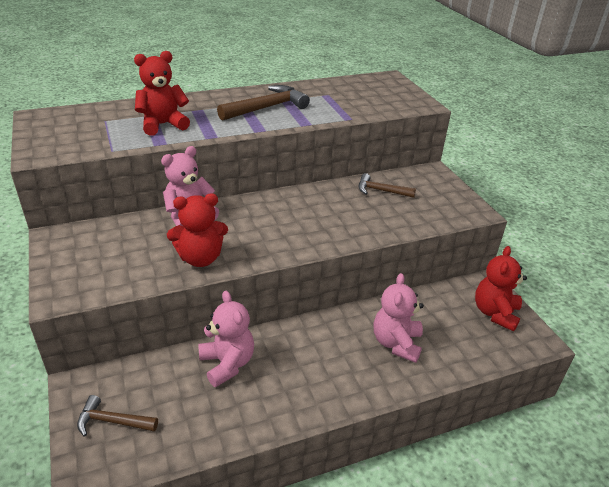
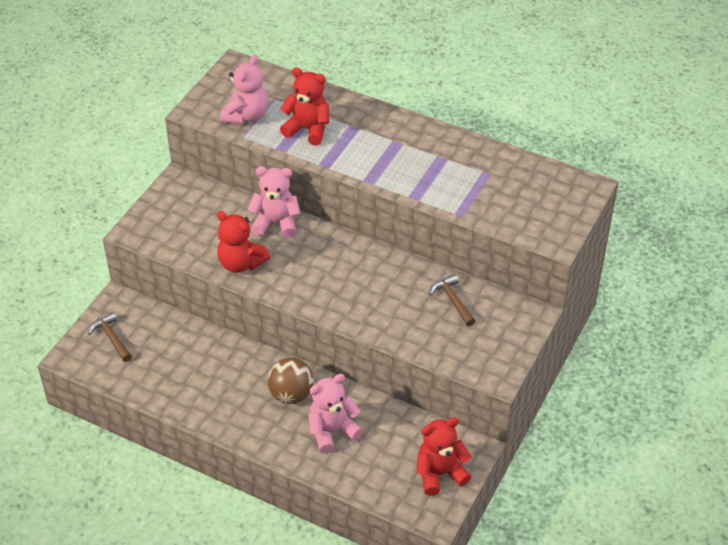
camera: 50 degrees right, 10 degrees up
(227, 364) = (210, 354): pink teddy bear -> pink teddy bear (246, 116)
(267, 108) = (411, 158): brown hammer -> none
(332, 342) = (291, 394): none -> brown ball

